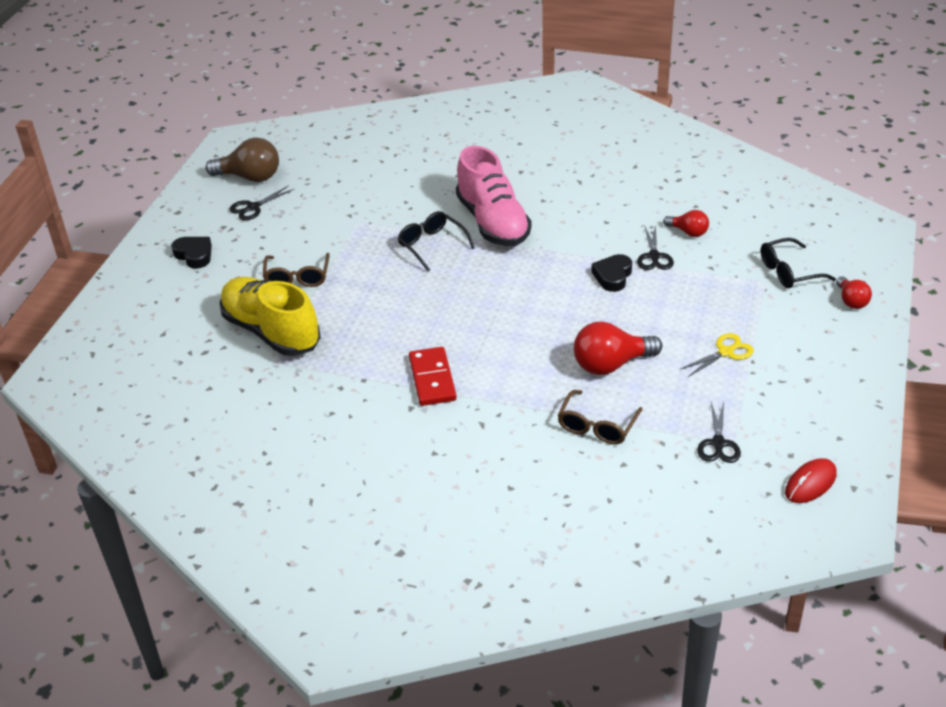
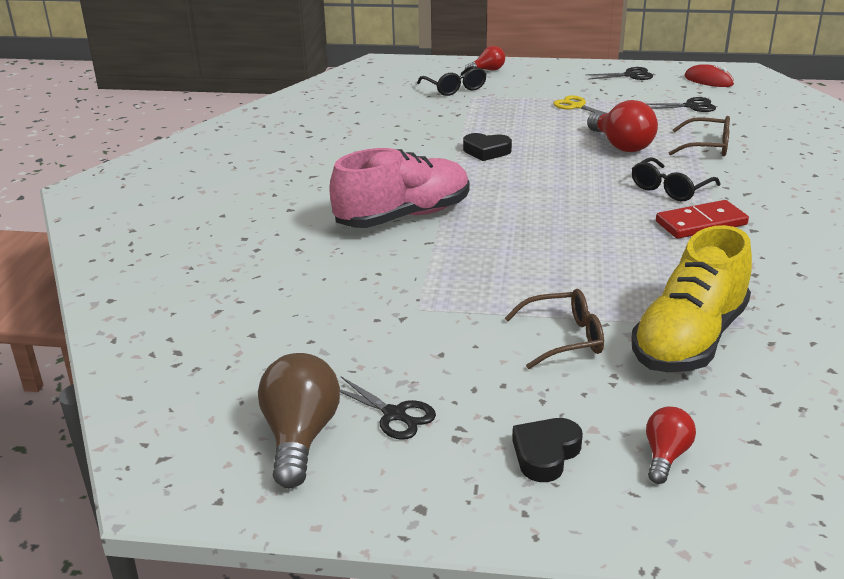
camera: 100 degrees left, 10 degrees down
(431, 245) = (459, 249): black glasses -> black glasses (670, 189)
(654, 256) = (447, 136): black scissors -> black scissors (630, 75)
(688, 232) = (403, 124): red light bulb -> red light bulb (665, 456)

